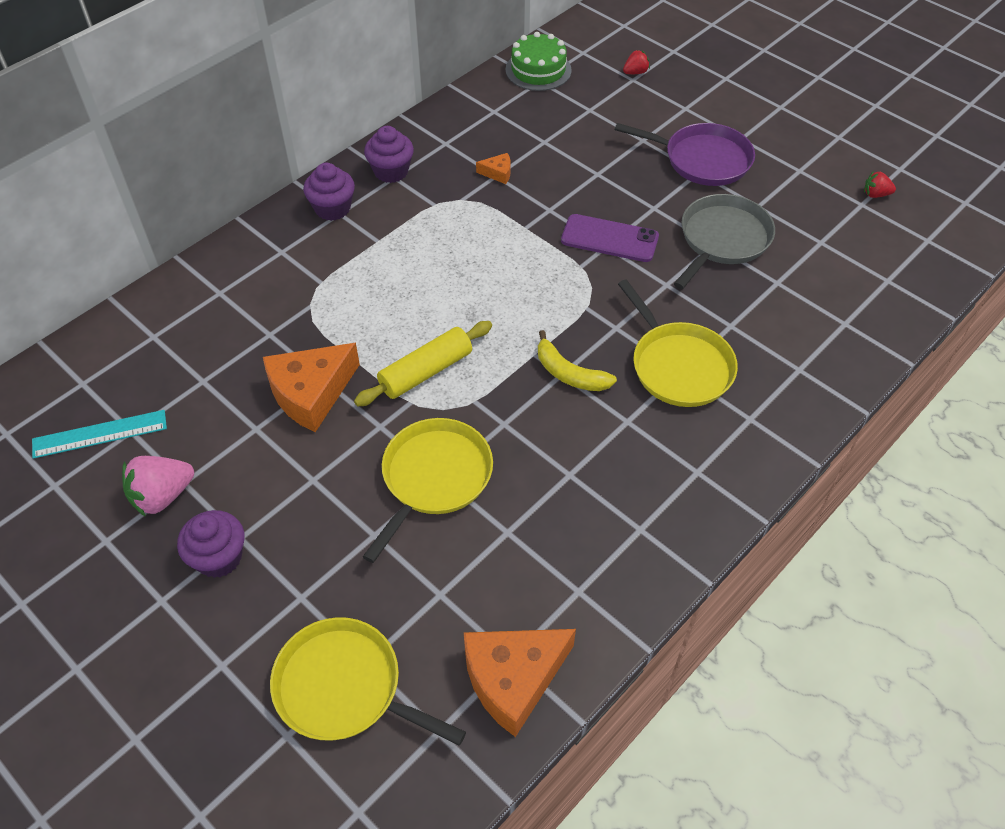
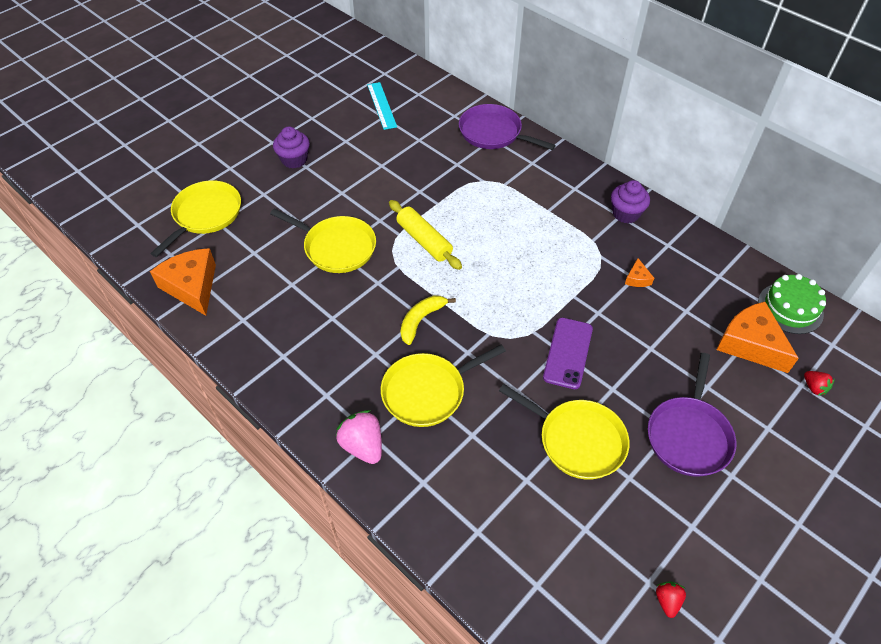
camera: 90 degrees right, 0 degrees up
(162, 496) = (337, 134): pink strawberry -> pink strawberry (363, 446)
(207, 291) = (493, 133): none -> purple pan
(311, 393) = (407, 186): orange cheese -> orange cheese (750, 344)
(332, 208) = (579, 184): purple cupcake -> none
(722, 239) = (578, 440): grey pan -> yellow pan

